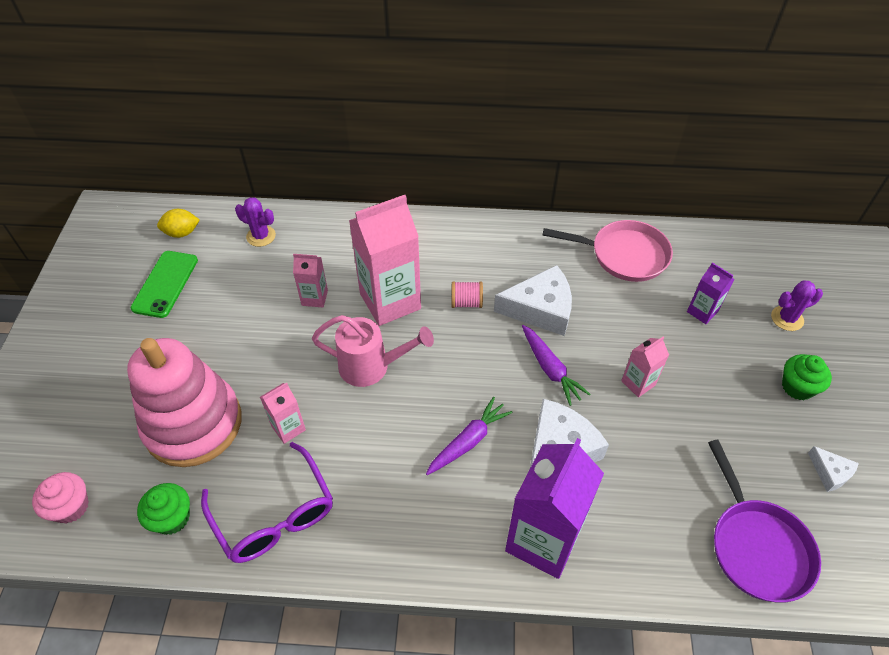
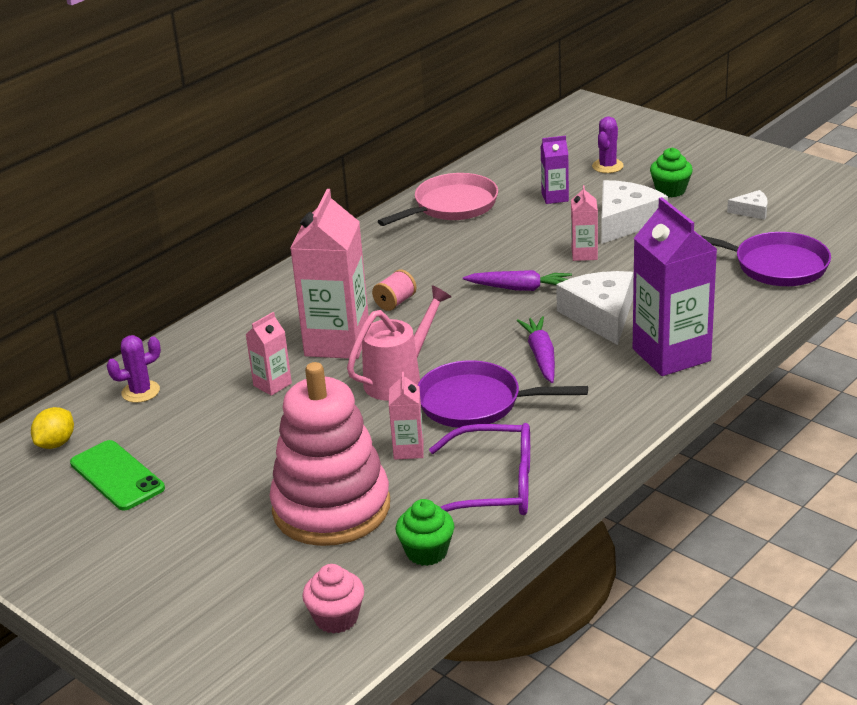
camera: 50 degrees left, 20 degrees down
(375, 435) = (476, 403): none -> purple pan
(540, 309) = (453, 268): white cheese -> white cheese (625, 221)

